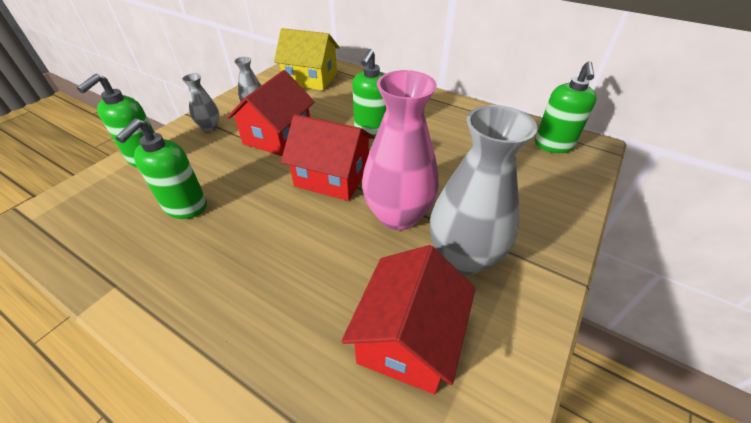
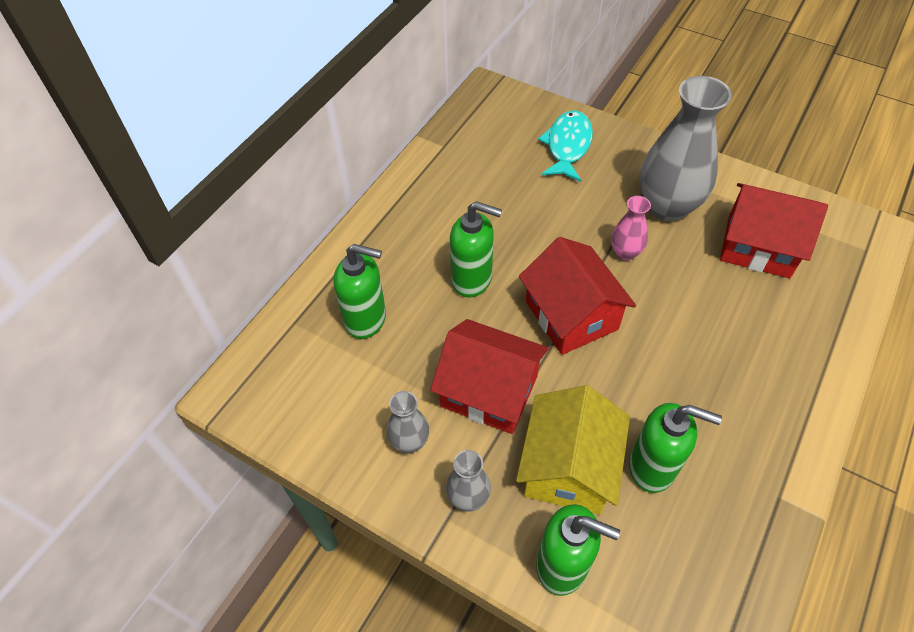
camera: 90 degrees left, 10 degrees up
(310, 78) = (311, 372): yellow house -> yellow house (568, 467)
(332, 176) = (571, 315): red house -> red house turned 45 degrees counterclockwise
(398, 215) = (625, 252): pink vase -> pink vase, size x0.48
(533, 189) = (567, 146): none -> turquoise fish
(553, 145) = (492, 118): green soap dispenser -> green soap dispenser (366, 319)

